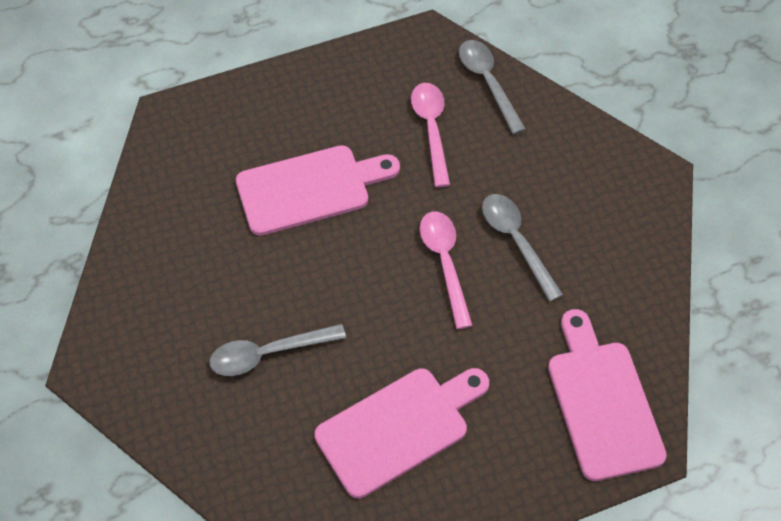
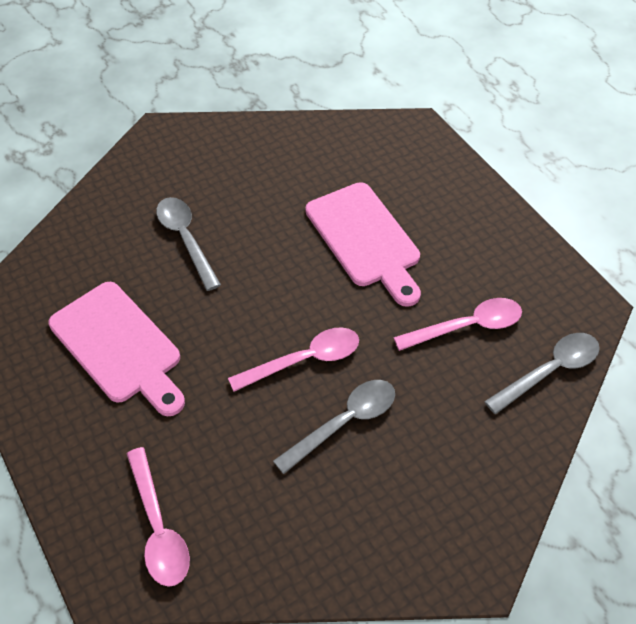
camera: 80 degrees right, 5 degrees down
(602, 402) = (158, 528): pink cutting board -> pink spoon

